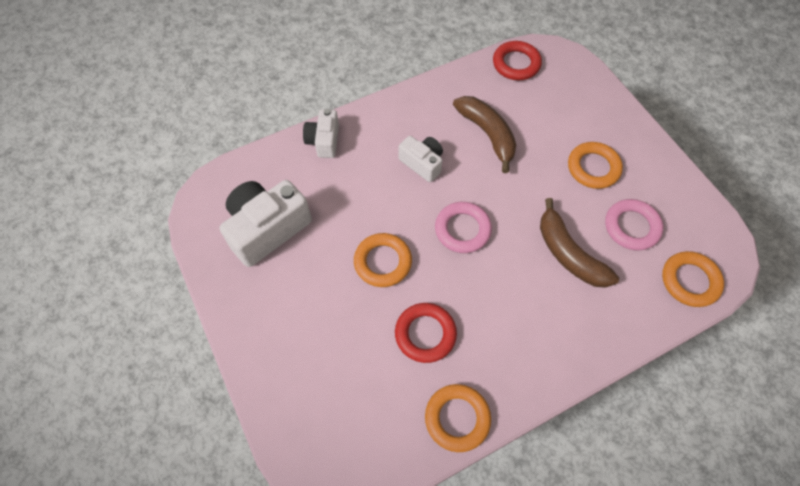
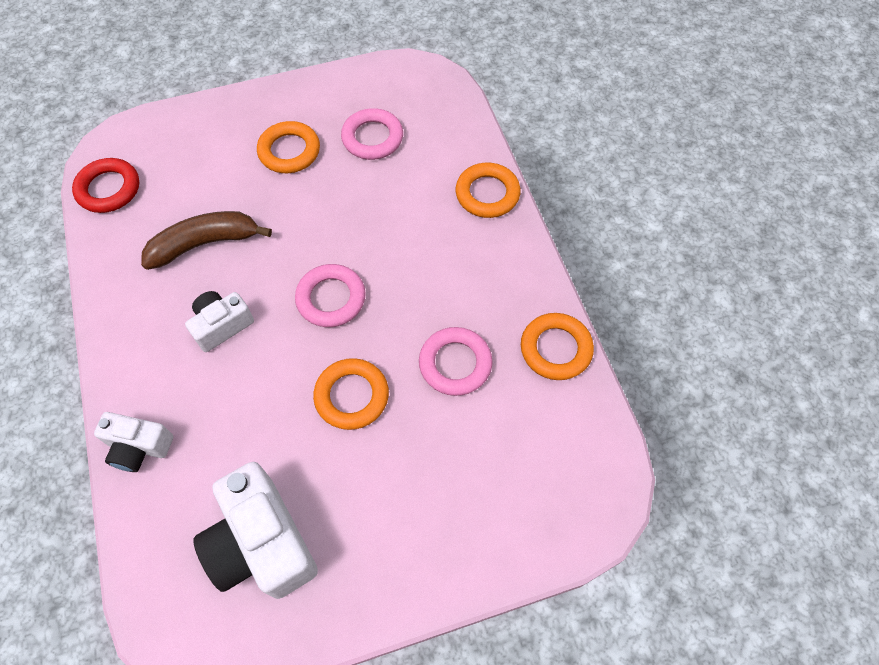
camera: 80 degrees left, 0 degrees up
(425, 334) = (455, 364): red ring -> pink ring
(569, 254) = (390, 201): brown banana -> none
(690, 281) = (444, 109): orange ring -> orange ring (487, 194)

